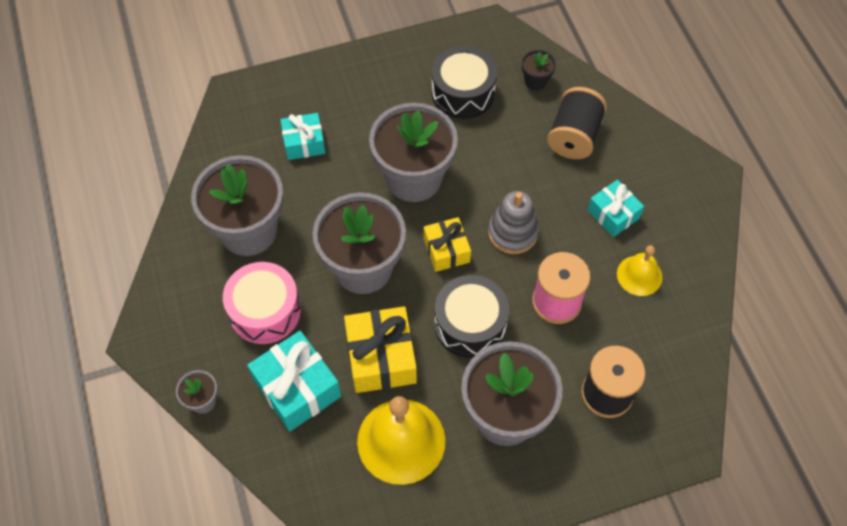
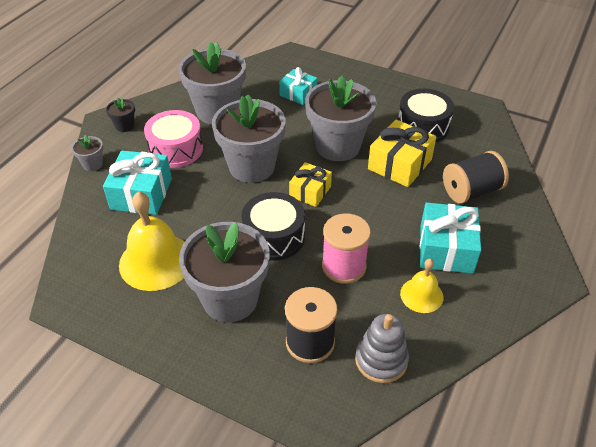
camera: 45 degrees right, 15 degrees down
(381, 357) = (202, 214): yellow gift -> yellow gift (400, 164)
(512, 232) = (363, 211): grey stacking toy -> grey stacking toy (381, 360)
(535, 81) = (480, 149): black flower pot -> black flower pot (125, 126)
(613, 214) = (446, 249): turquoise gift -> turquoise gift, size x1.58

